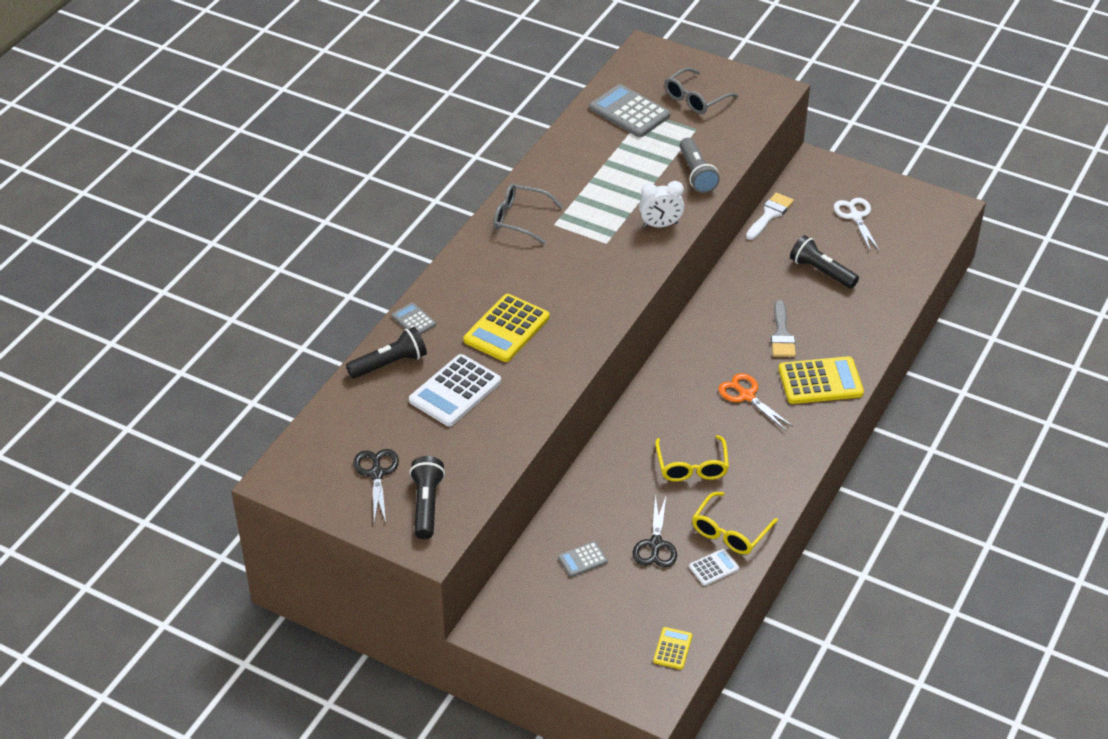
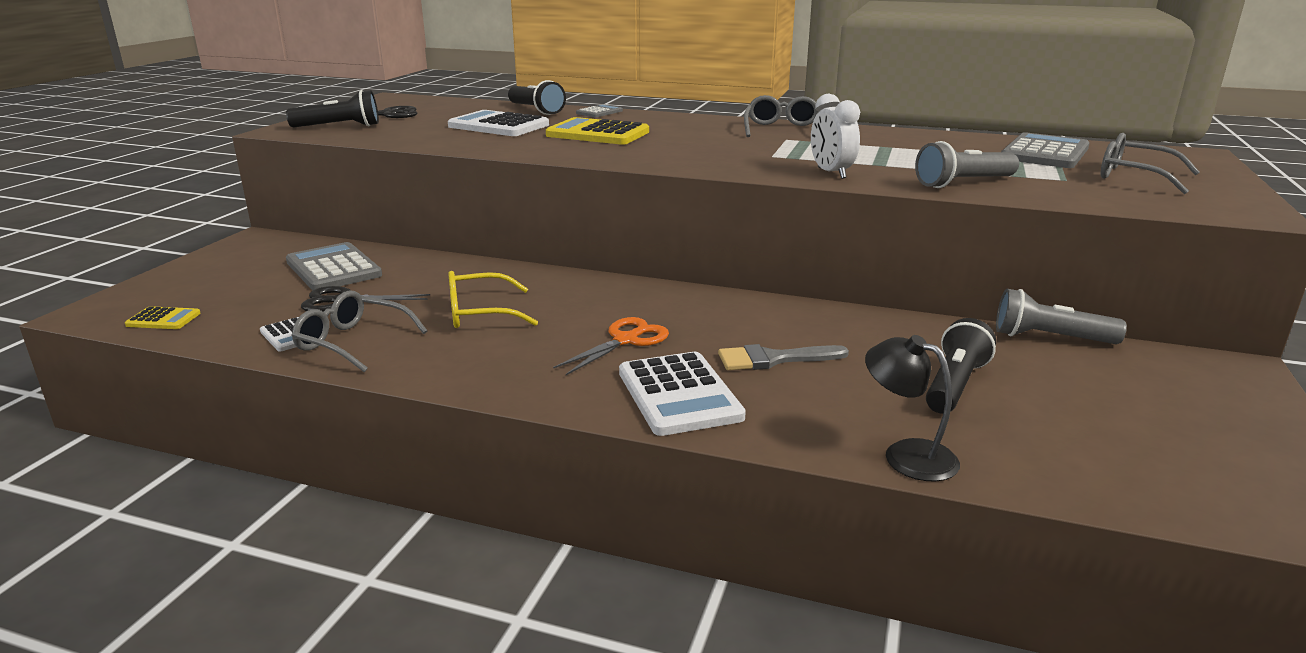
camera: 80 degrees right, 20 degrees down
(582, 559) = (333, 268): grey calculator -> grey calculator, size x1.96
(730, 532) = (352, 342): yellow glasses -> grey glasses
(769, 215) = (1049, 338): white brush -> grey flashlight
(820, 381) = (679, 395): yellow calculator -> white calculator
(855, 216) = (1143, 411): white scissors -> none
(888, 310) = (906, 455): none -> black lamp

